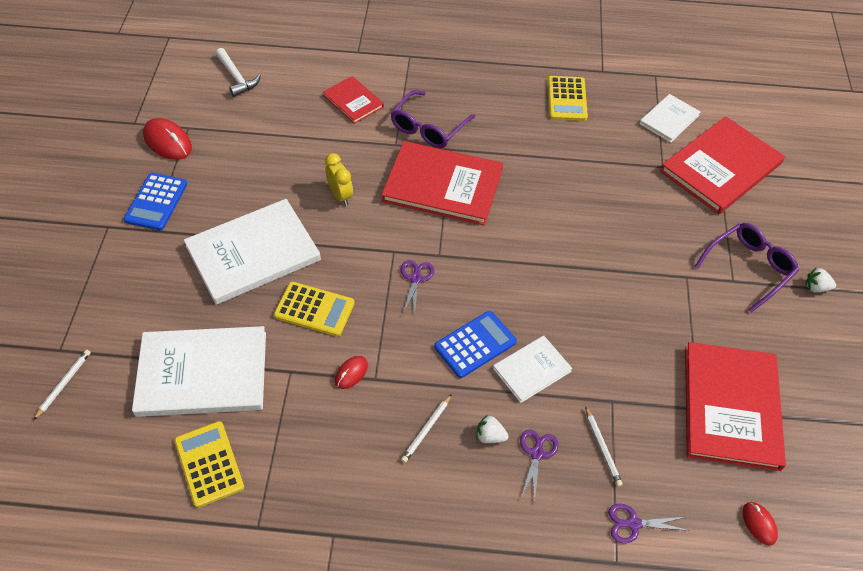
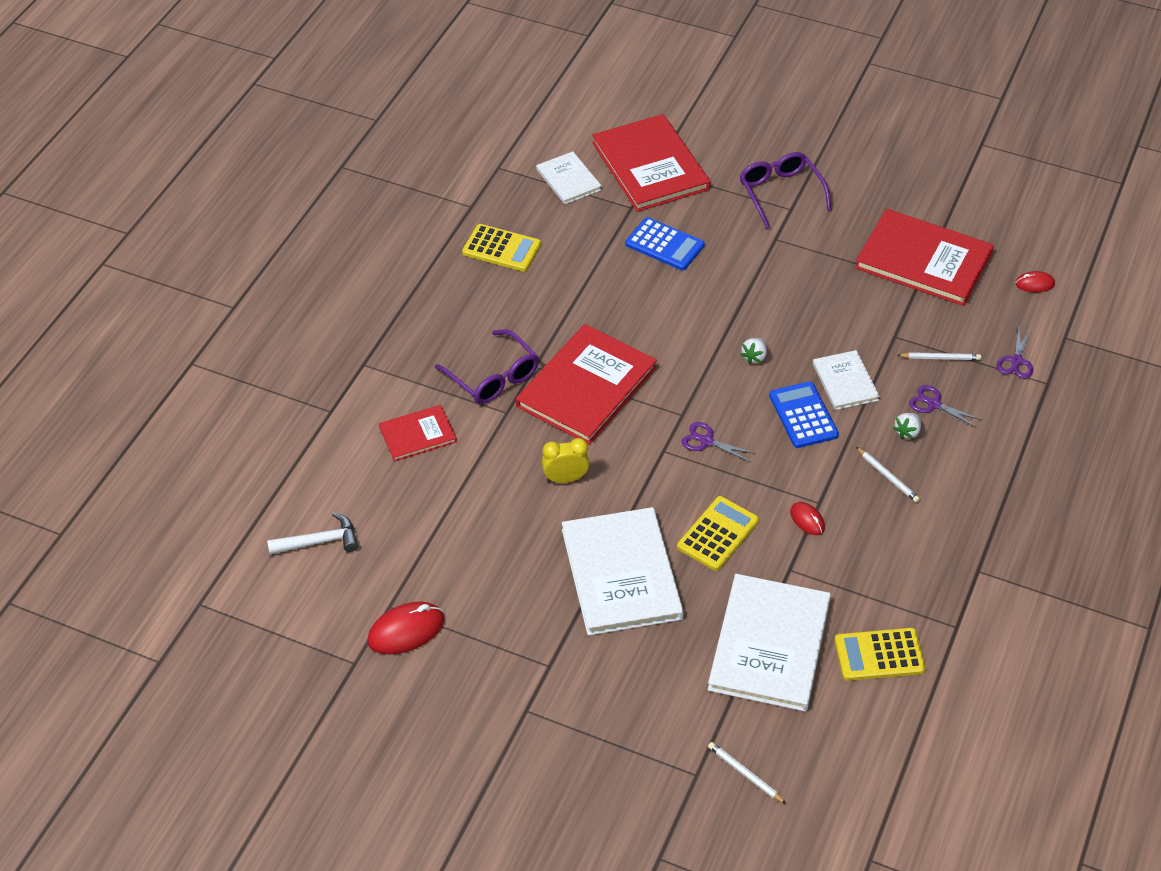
camera: 70 degrees left, 5 degrees down
(156, 202) = (505, 656): blue calculator -> blue calculator (664, 245)
(816, 287) = (817, 158): white strawberry -> white strawberry (754, 357)

